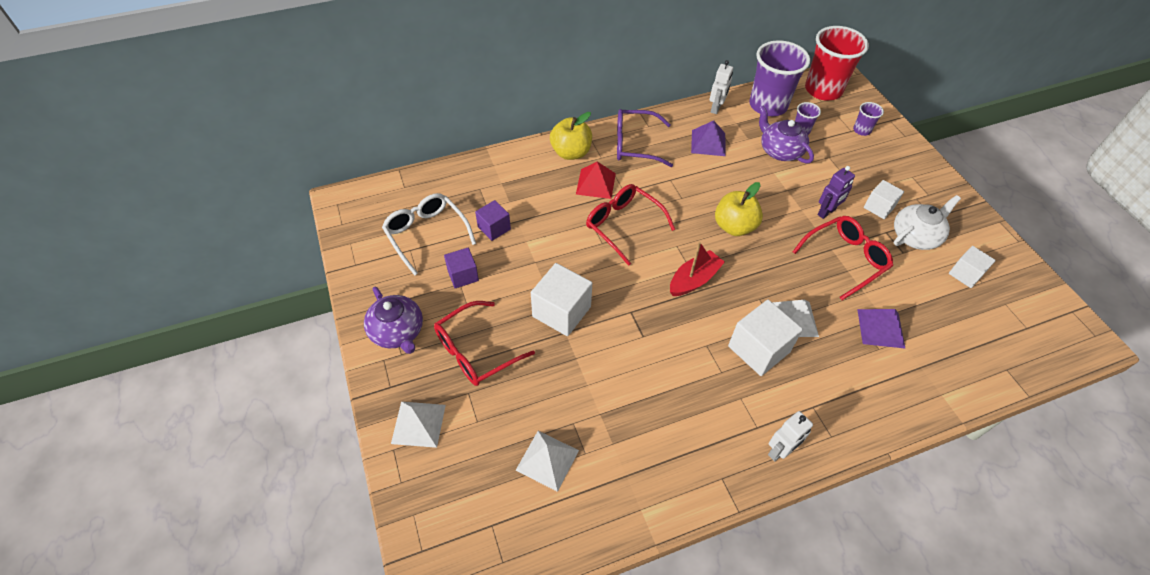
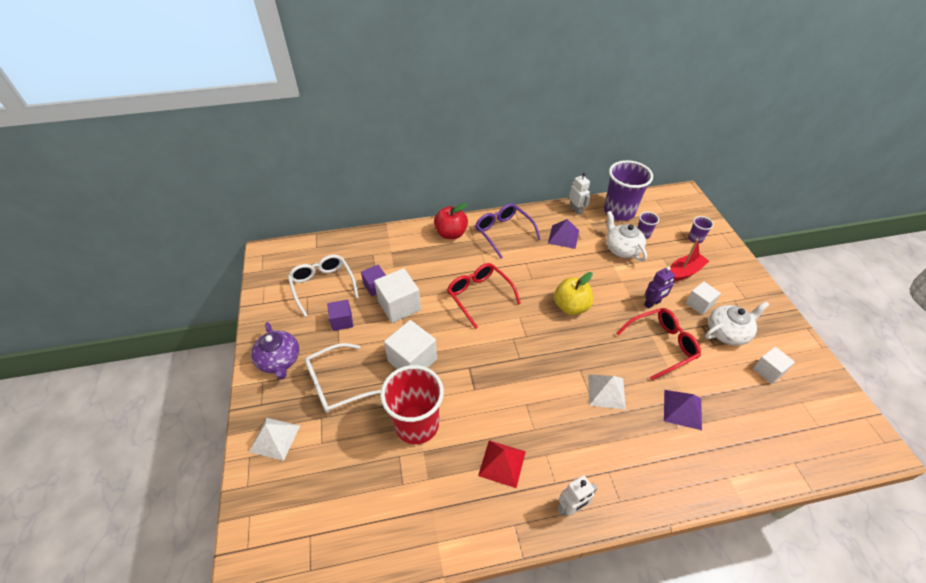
camera: 10 degrees right, 5 degrees down
(475, 351) = (335, 384): red glasses -> white glasses
(547, 460) = (369, 485): white pyramid -> none
(571, 153) = (451, 234): yellow apple -> red apple
(596, 183) = (465, 260): red pyramid -> red pyramid (502, 463)
(634, 144) = (503, 232): purple glasses -> purple glasses turned 45 degrees clockwise
(694, 280) = (527, 347): red boat -> red boat (684, 272)
(716, 108) = (575, 210): white robot -> white robot turned 60 degrees counterclockwise
(758, 349) = (570, 413): white cube -> white cube (399, 306)
(780, 151) = (622, 249): purple teapot -> white teapot
(823, 90) = (668, 203): red cup -> red cup (417, 424)

